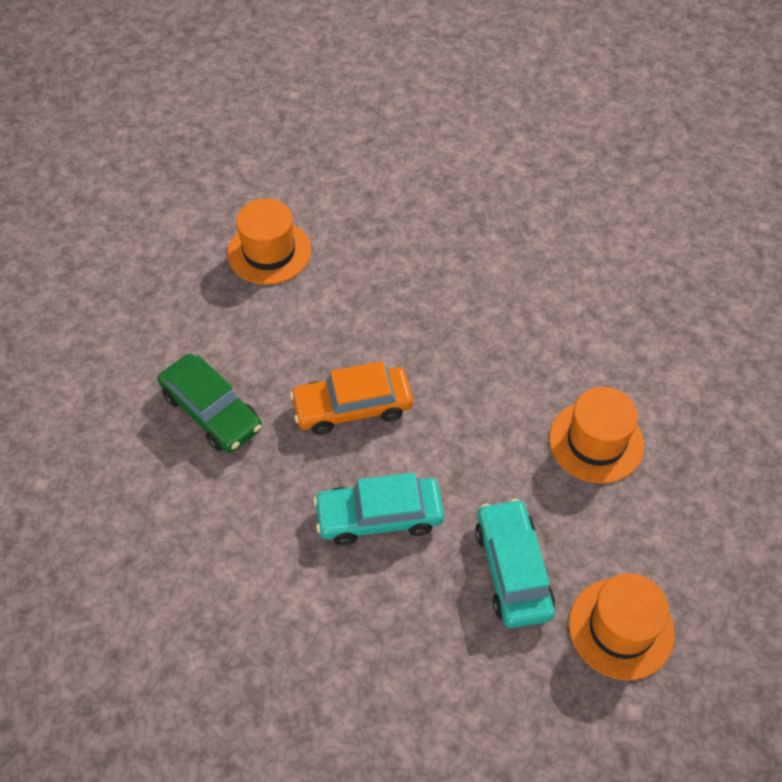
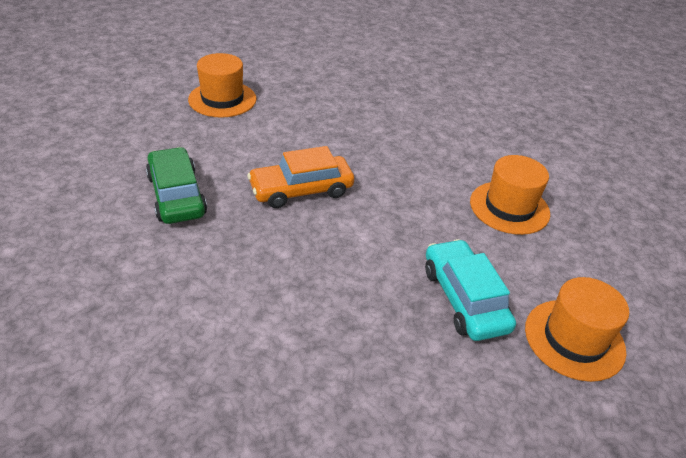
camera: 10 degrees left, 15 degrees down
(212, 411) = (177, 195): green car -> green car turned 150 degrees counterclockwise
(379, 516) = (335, 264): turquoise car -> none

